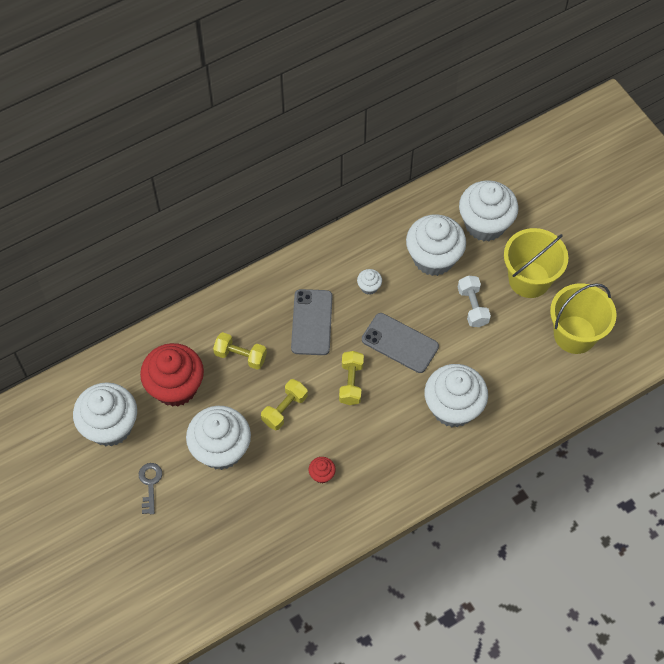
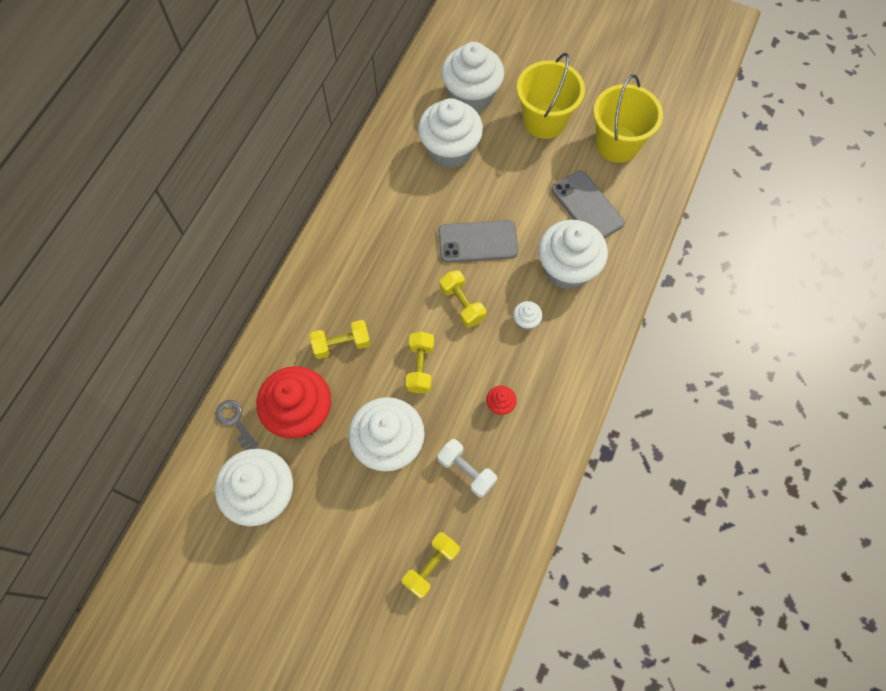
camera: 35 degrees left, 5 degrees up
(150, 484) = (345, 525): grey key -> grey key (235, 421)
(187, 552) = (431, 566): none -> yellow dumbbell
(312, 322) = (385, 272): grey phone -> grey phone (587, 206)
(369, 287) = (412, 209): white cupcake -> white cupcake (526, 321)
(472, 306) = (515, 172): white dumbbell -> white dumbbell (466, 471)

